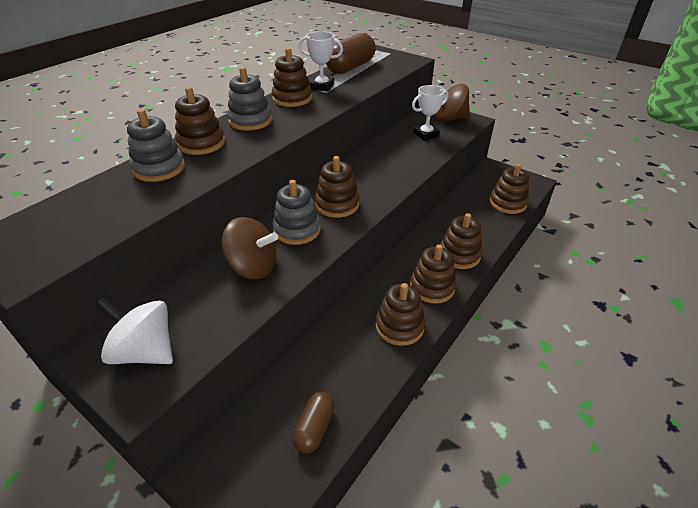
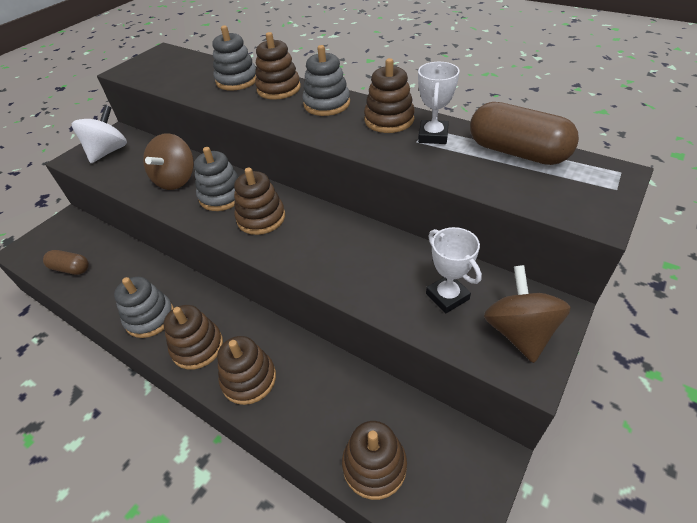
camera: 90 degrees right, 5 degrees up
(399, 326) = (150, 318): brown stacking toy -> grey stacking toy

